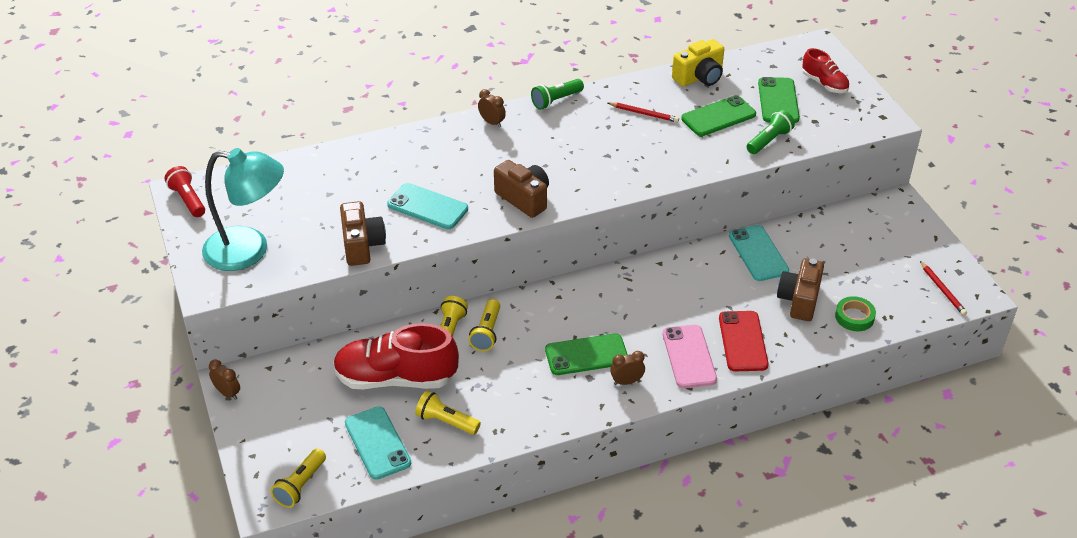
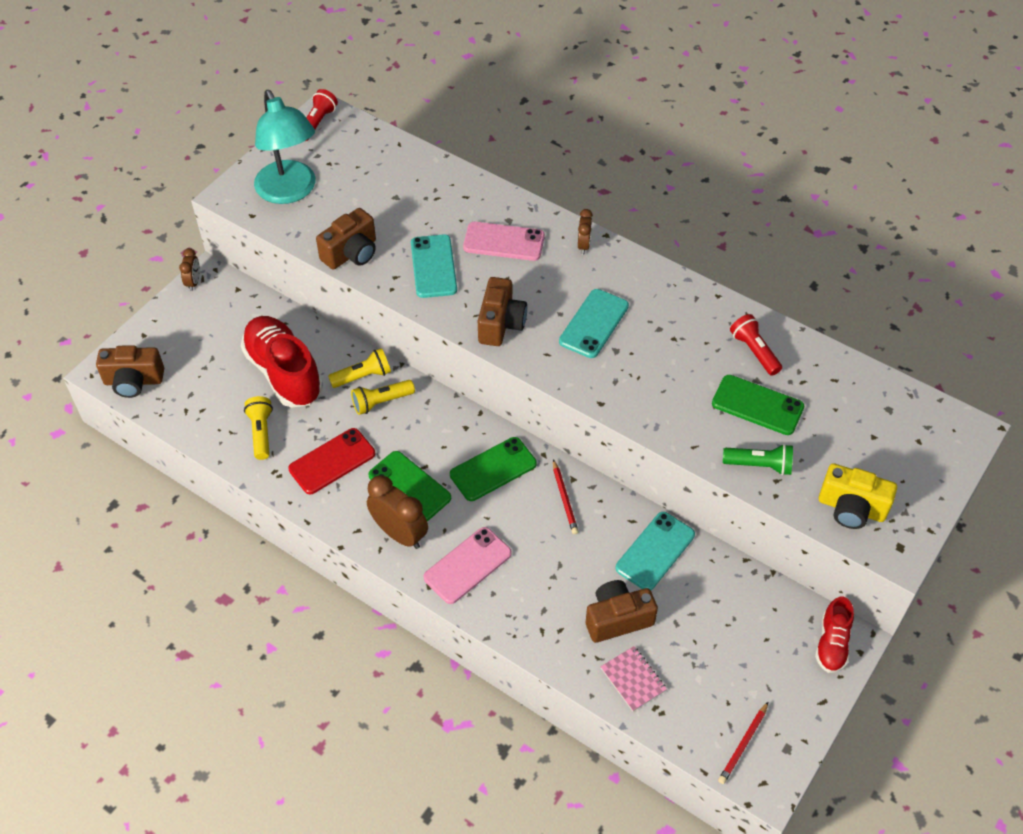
camera: 55 degrees right, 10 degrees up
(300, 485) = (134, 381): yellow flashlight -> brown camera
(377, 443) = (207, 402): turquoise phone -> turquoise phone (593, 324)
(443, 159) = (504, 242): none -> pink phone
(556, 100) = (659, 271): green flashlight -> none
(626, 381) = (400, 534): brown clock -> brown clock, size x1.83
(644, 114) = (704, 345): red pencil -> red pencil (564, 499)
(671, 95) = (754, 351): none -> red flashlight
(699, 77) = (805, 359): yellow camera -> yellow camera (851, 508)
(743, 341) = (521, 599): red phone -> red phone (332, 461)
(778, 101) = (833, 442): green phone -> green phone (493, 469)
(824, 84) = (904, 468): red shoe -> red shoe (832, 643)
(854, 317) = (633, 679): green tape -> pink notebook

